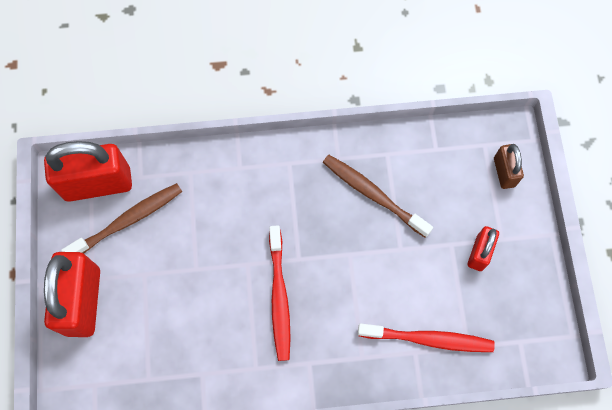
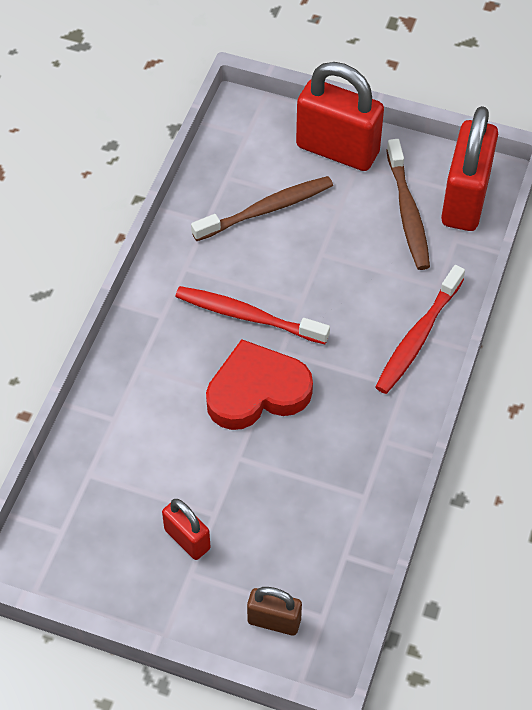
camera: 115 degrees right, 15 degrees down
(341, 260) = (257, 391): none -> red heart
(373, 194) = (319, 458): brown toothbrush -> brown toothbrush (266, 209)
(428, 339) = (120, 438): red toothbrush -> red toothbrush (418, 337)

